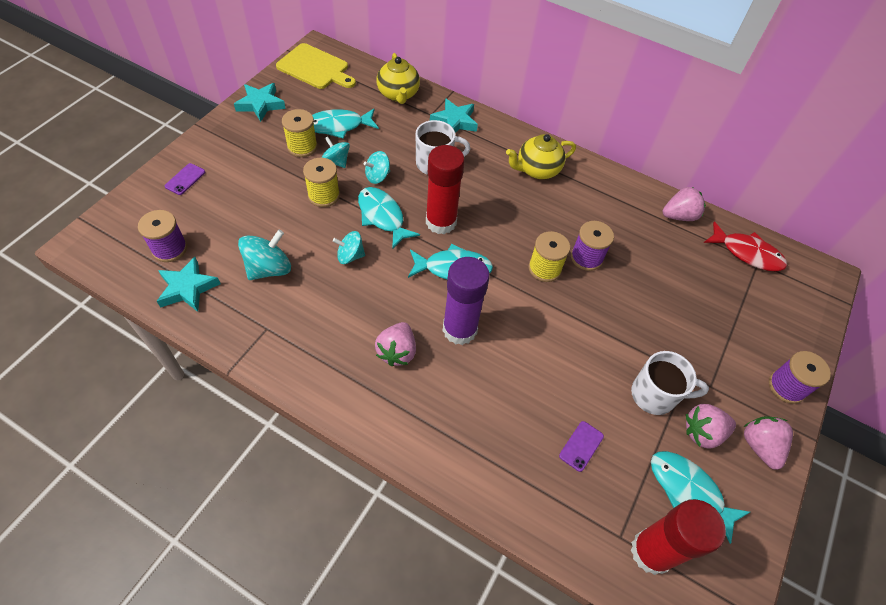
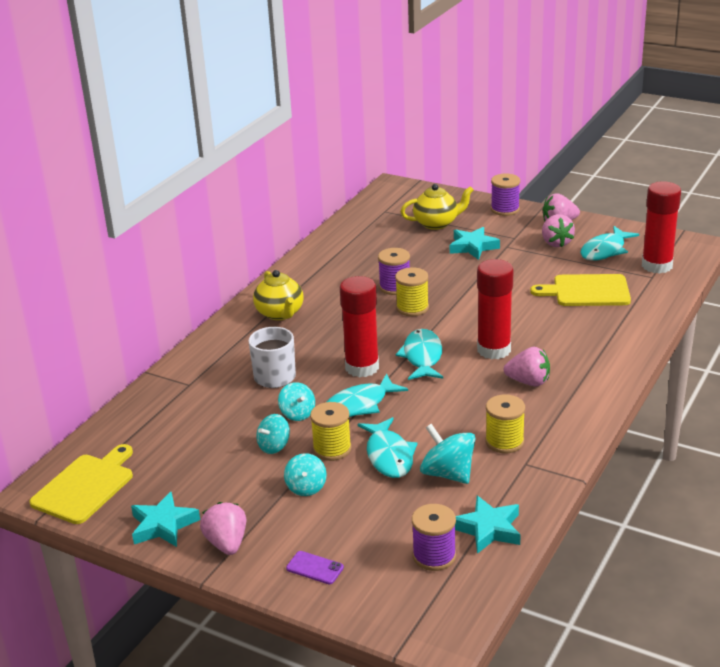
camera: 85 degrees left, 25 degrees down
(302, 147) = (249, 476): yellow spool -> yellow spool (504, 442)
(338, 126) = (209, 452): turquoise fish -> turquoise fish (389, 456)
(350, 256) = (419, 421): turquoise spinning top -> turquoise spinning top (306, 487)
(398, 94) = (149, 411): yellow teapot -> yellow teapot (437, 223)
(454, 121) = (202, 367): turquoise star -> turquoise star (473, 247)
(459, 329) = (494, 350): purple glue stick -> red glue stick
(581, 446) = (587, 291): purple phone -> yellow cutting board
(655, 395) = (530, 260): white mug -> none
(679, 216) = (336, 242): pink strawberry -> pink strawberry (227, 543)
(747, 253) = (375, 215): red fish -> none

